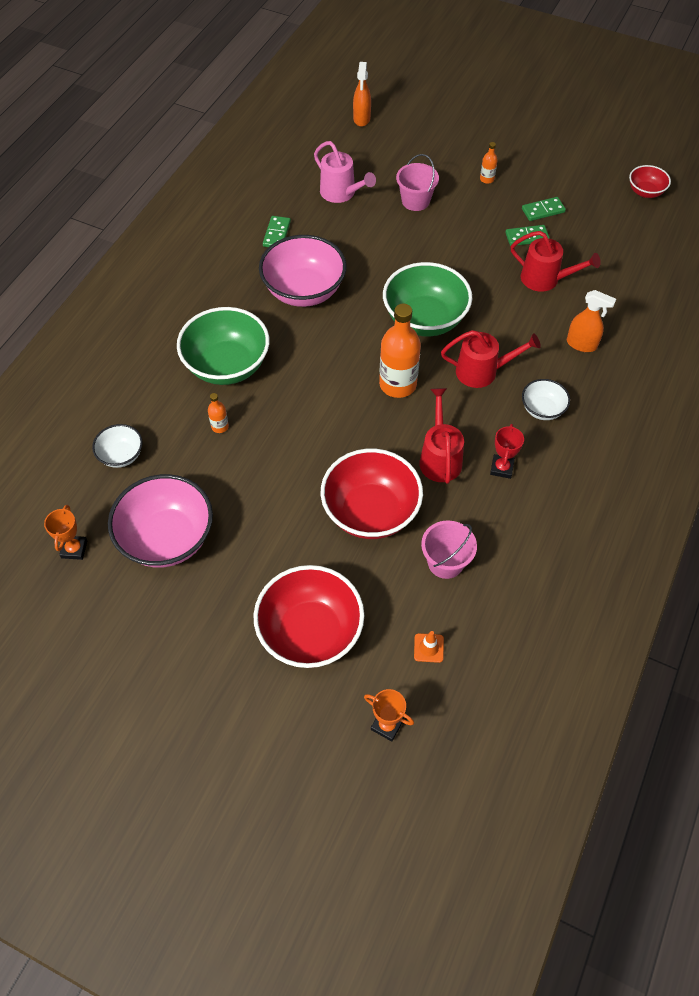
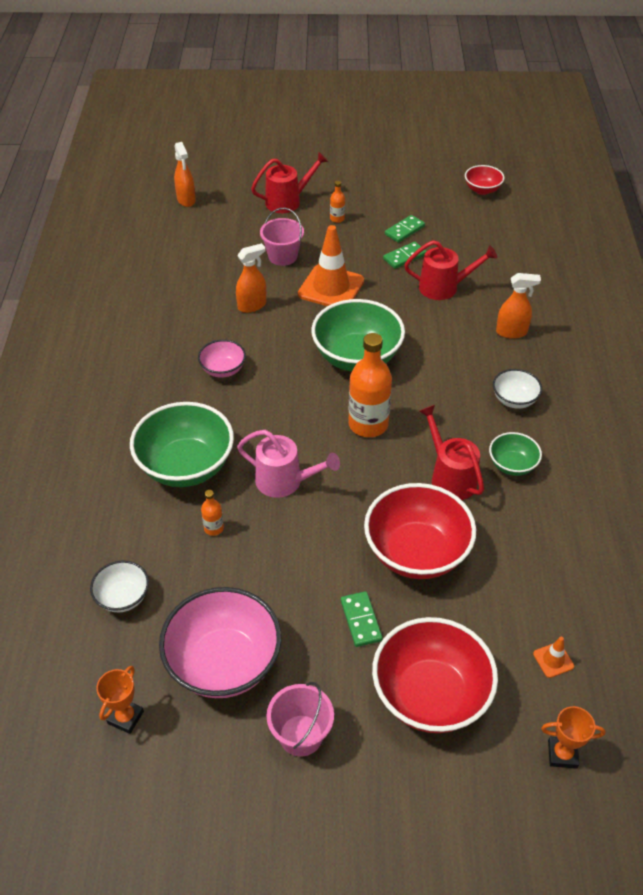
camera: 25 degrees left, 10 degrees down
(74, 549) = (125, 717): orange trophy -> orange trophy turned 45 degrees clockwise
(277, 234) = (163, 326): green domino -> green domino (361, 620)
(304, 291) = (223, 370): pink bowl -> pink bowl, size x0.51
(341, 193) = (206, 270): pink watering can -> pink watering can (285, 481)
(362, 240) = (252, 305): none -> orange spray bottle
(441, 245) = (331, 287): none -> orange traffic cone
(445, 562) = (517, 572): pink bucket -> pink bucket (301, 735)
(483, 371) = (440, 385): red watering can -> red watering can (288, 201)
(501, 468) = (512, 465): red trophy -> green bowl

